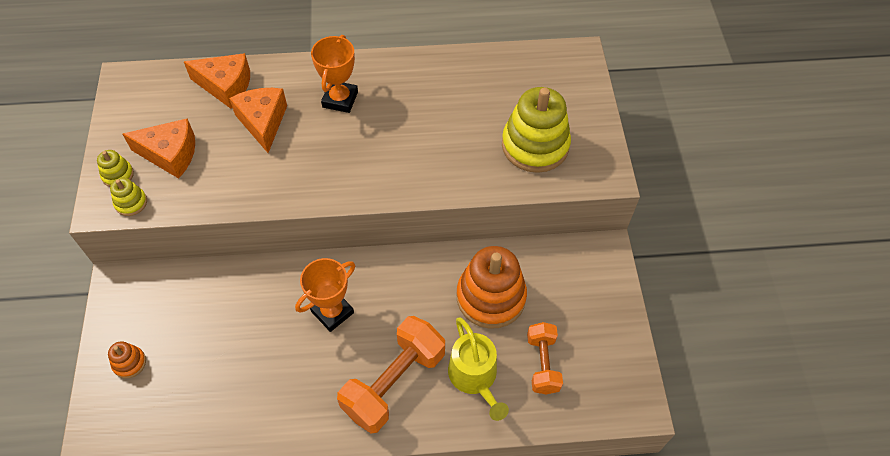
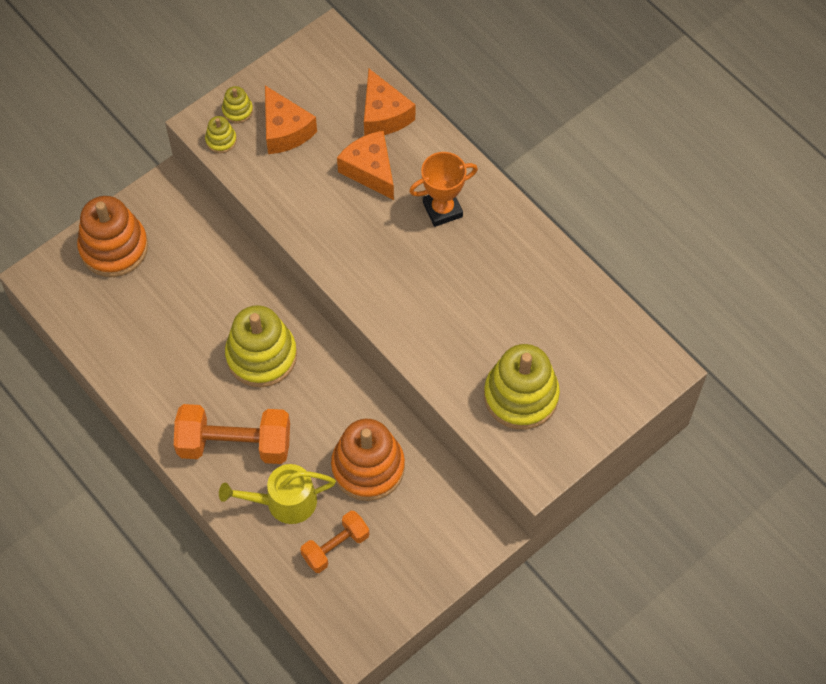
camera: 55 degrees right, 5 degrees up
(129, 363) = (114, 247): orange stacking toy -> orange stacking toy, size x2.23
(263, 122) = (370, 170): orange cheese -> orange cheese turned 75 degrees counterclockwise
(332, 312) = (261, 356): orange trophy -> yellow stacking toy
(475, 377) = (284, 502): yellow watering can -> yellow watering can turned 45 degrees clockwise

